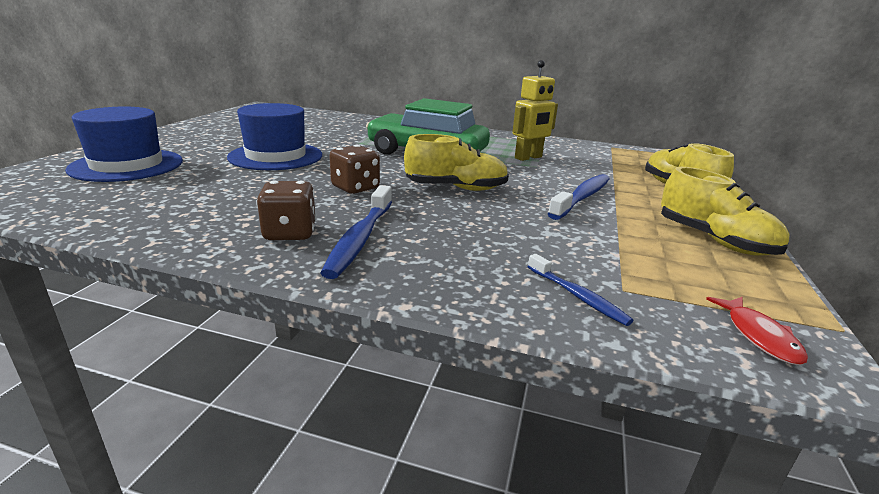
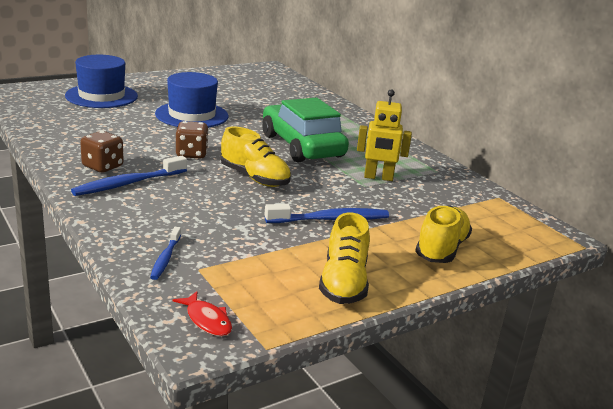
camera: 40 degrees right, 0 degrees up
(759, 336) = (207, 320): red fish -> red fish turned 75 degrees counterclockwise

